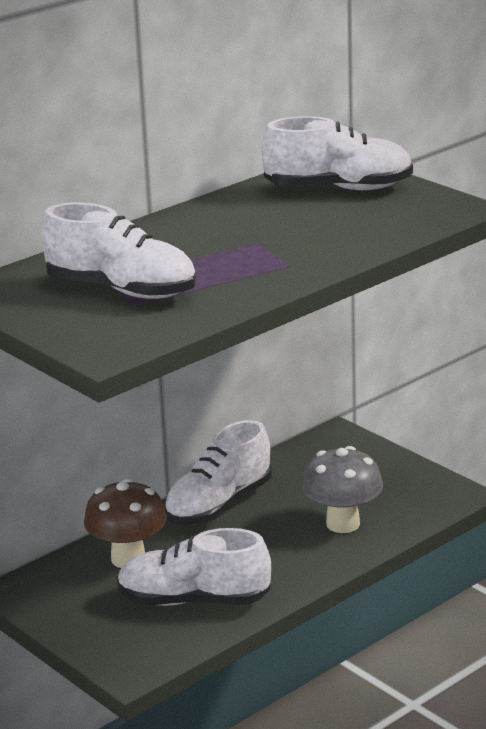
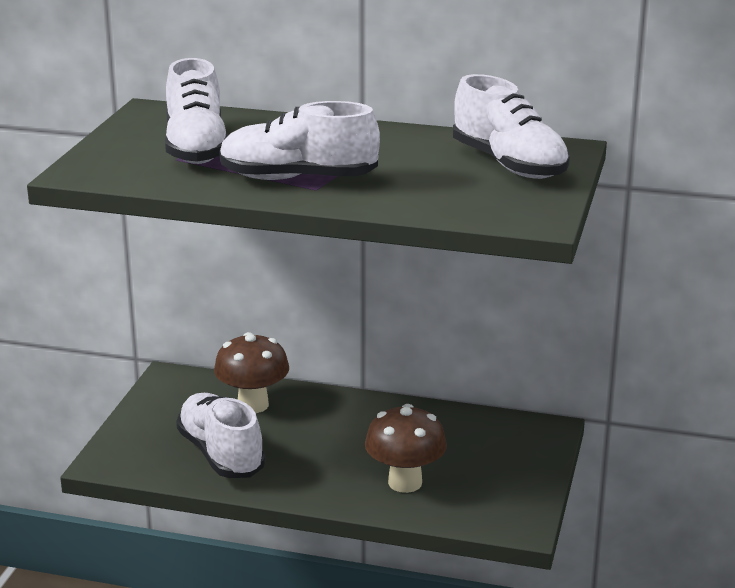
camera: 55 degrees right, 0 degrees up
(219, 505) = (370, 415): white shoe -> white shoe (298, 178)
(343, 524) = (405, 482): grey mushroom -> brown mushroom

